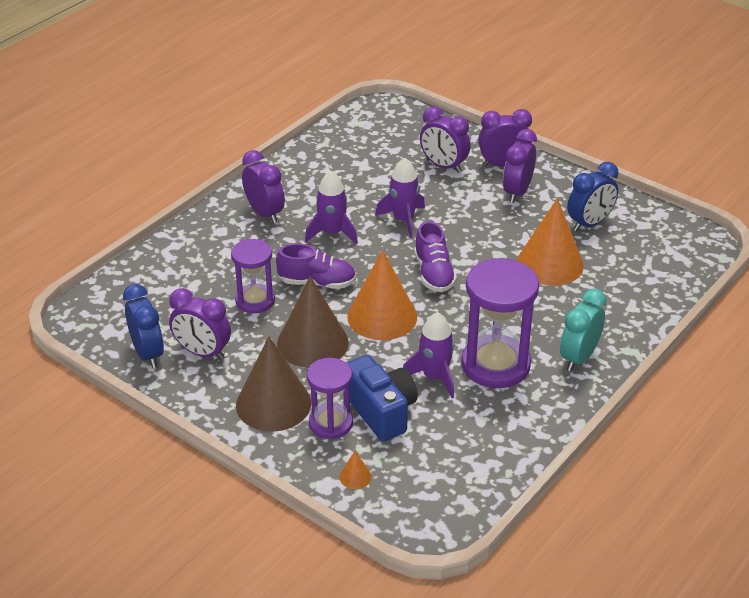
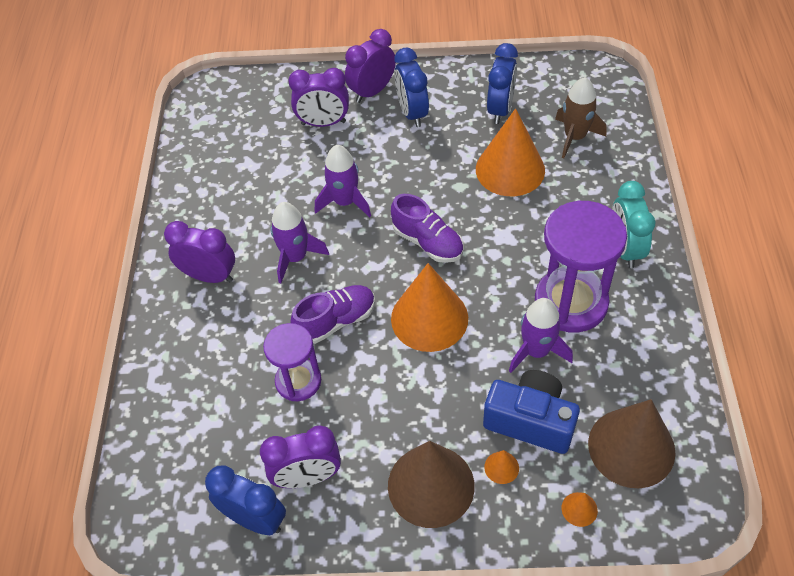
camera: 35 degrees left, 15 degrees up
(312, 343) = (398, 391): brown cone -> brown cone (631, 447)
(331, 423) = (501, 467): purple hourglass -> orange cone
(517, 192) = (412, 113): purple clock -> blue clock
(628, 270) = (574, 137): none -> brown rocket

